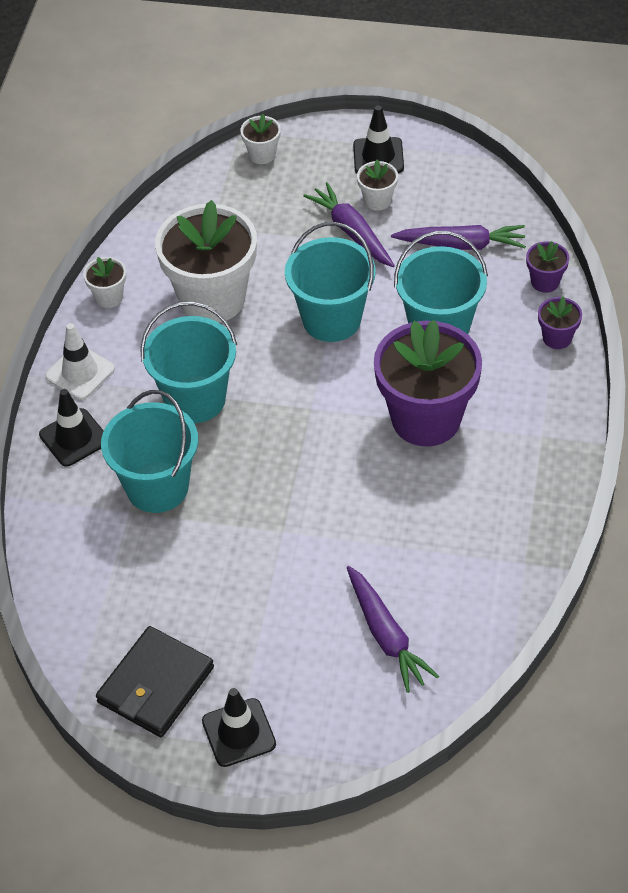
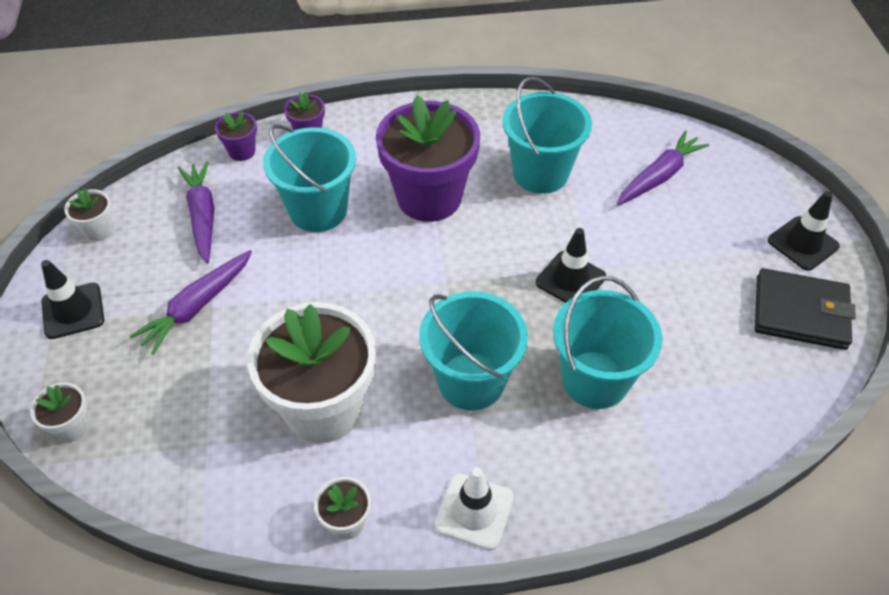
camera: 110 degrees left, 0 degrees up
(74, 438) = (568, 482): black traffic cone -> black traffic cone (570, 280)
(331, 319) = (327, 293): turquoise bucket -> turquoise bucket (540, 173)
(377, 200) = (145, 296): white flower pot -> white flower pot (99, 230)

